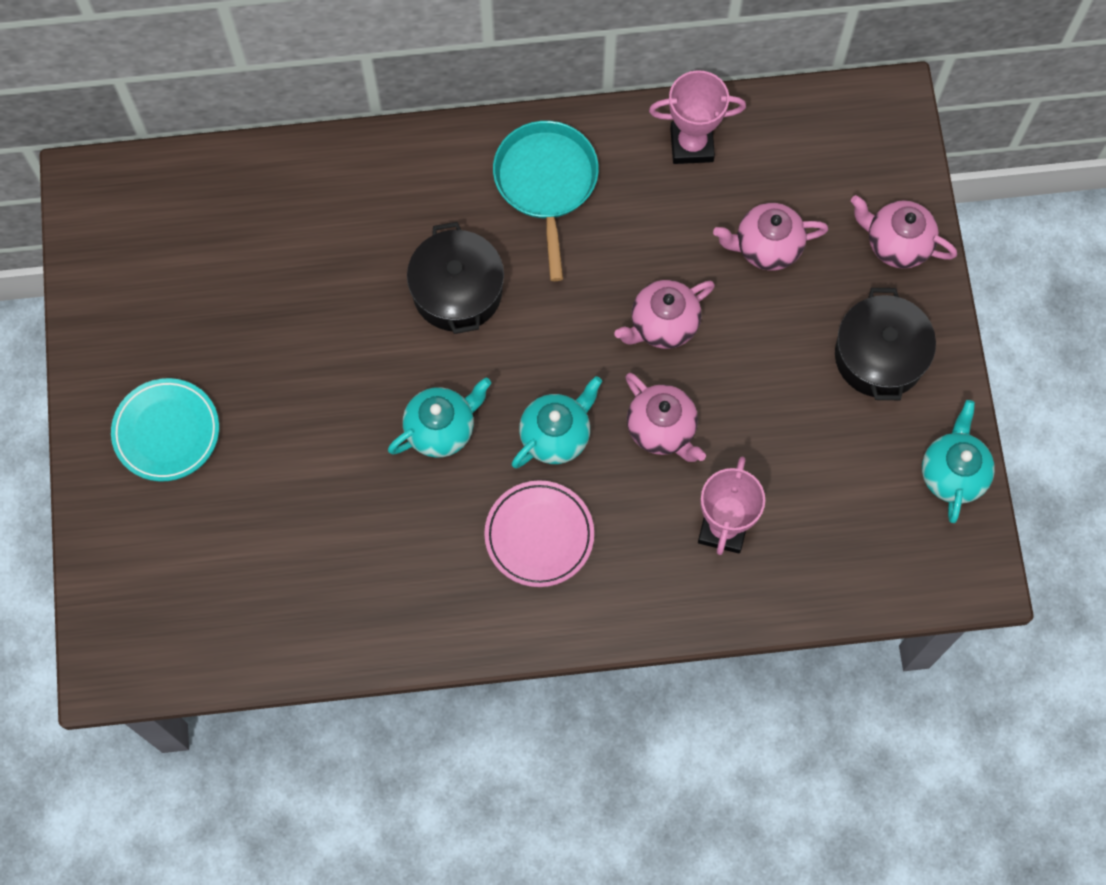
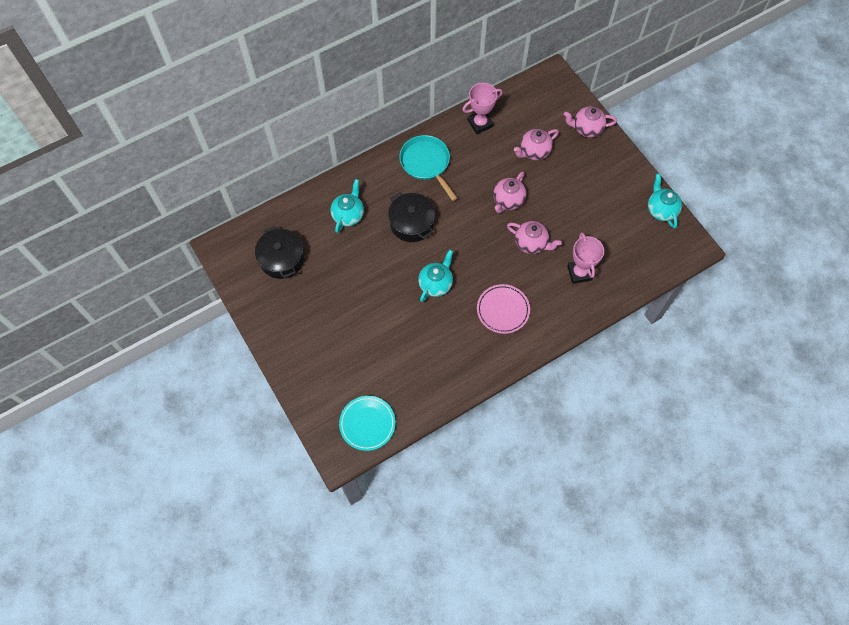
camera: 25 degrees left, 5 degrees down
(166, 432) = (312, 338): turquoise plate -> turquoise plate (367, 424)
(556, 435) = (487, 265): turquoise teapot -> turquoise teapot (348, 215)
(879, 356) = (605, 176): black pot -> black pot (282, 259)

